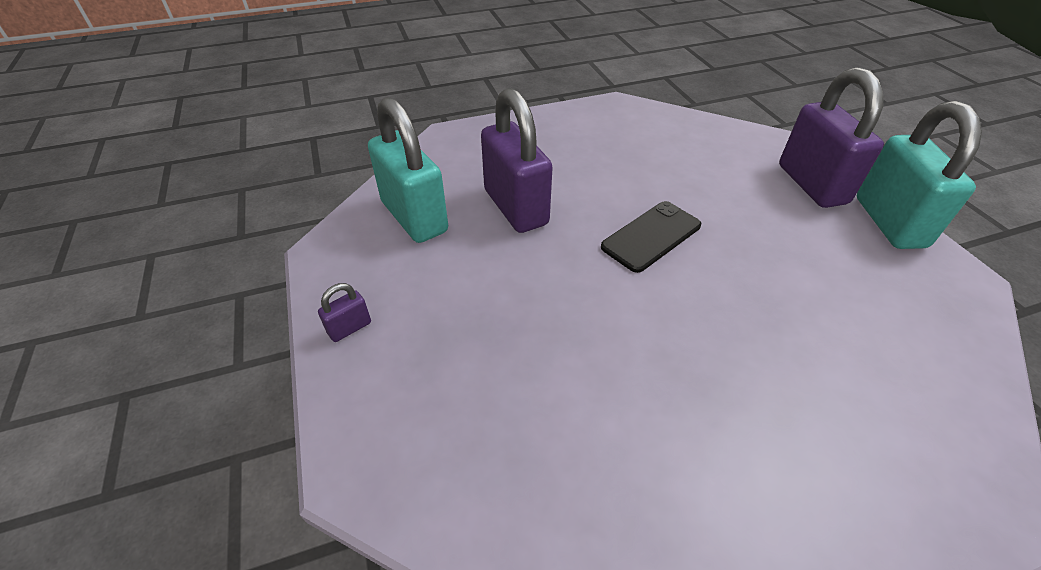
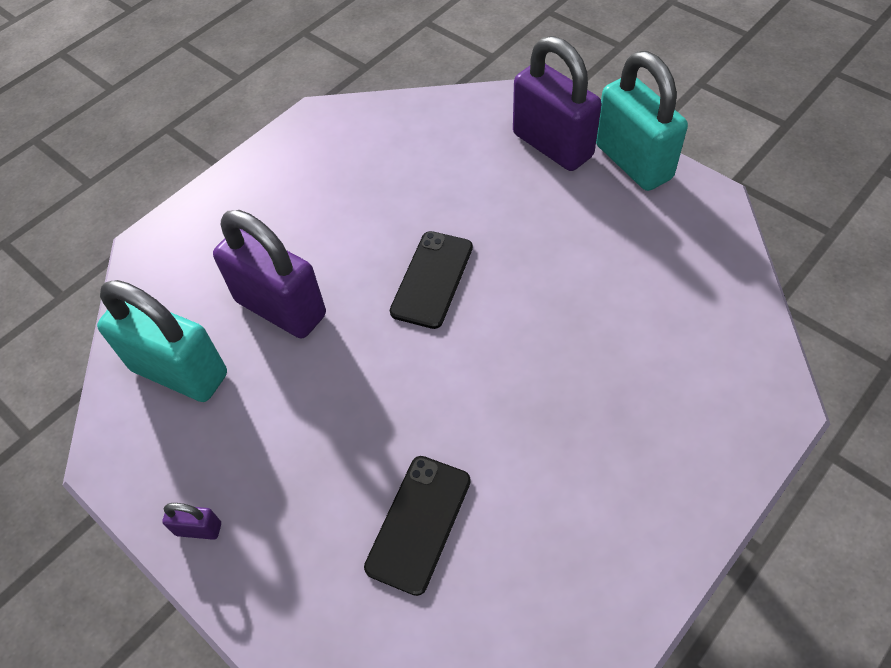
camera: 25 degrees left, 10 degrees up
(349, 328) = (199, 529): purple padlock -> purple padlock turned 75 degrees clockwise
(529, 418) = (419, 523): none -> black phone

